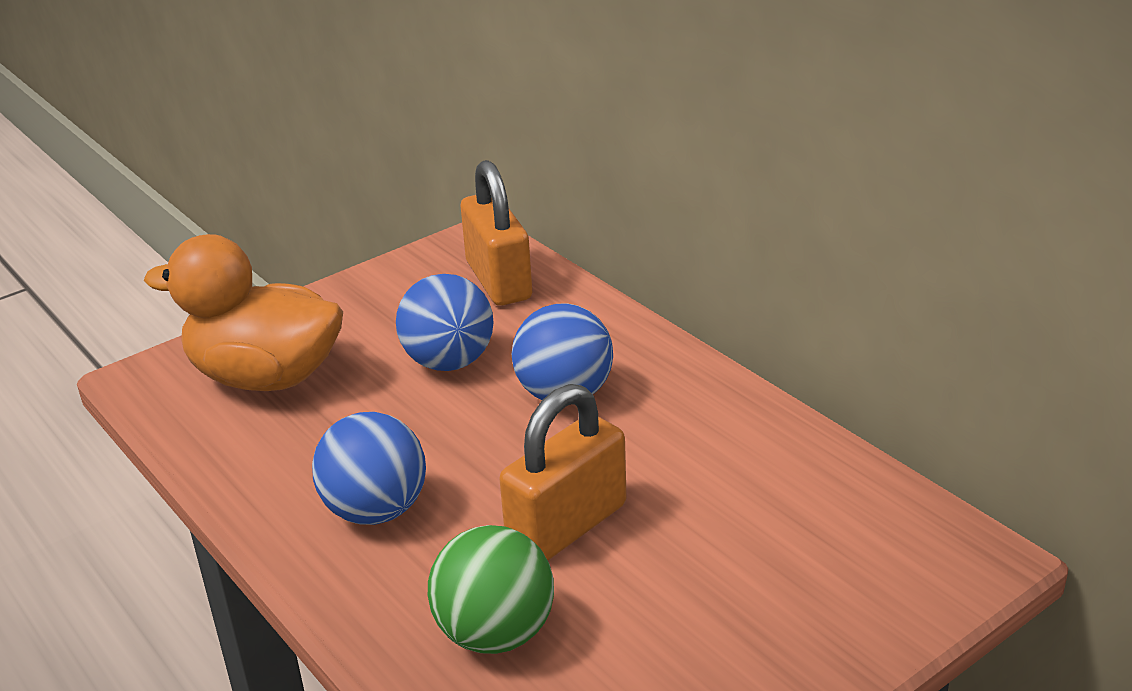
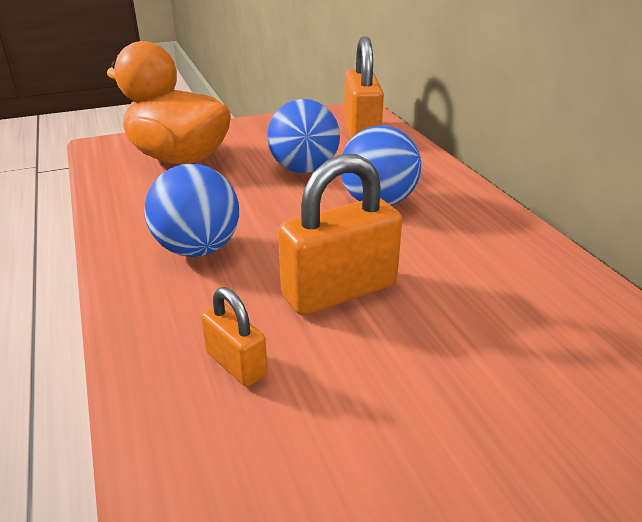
camera: 15 degrees right, 0 degrees up
(495, 633) = (236, 364): green ball -> orange padlock

